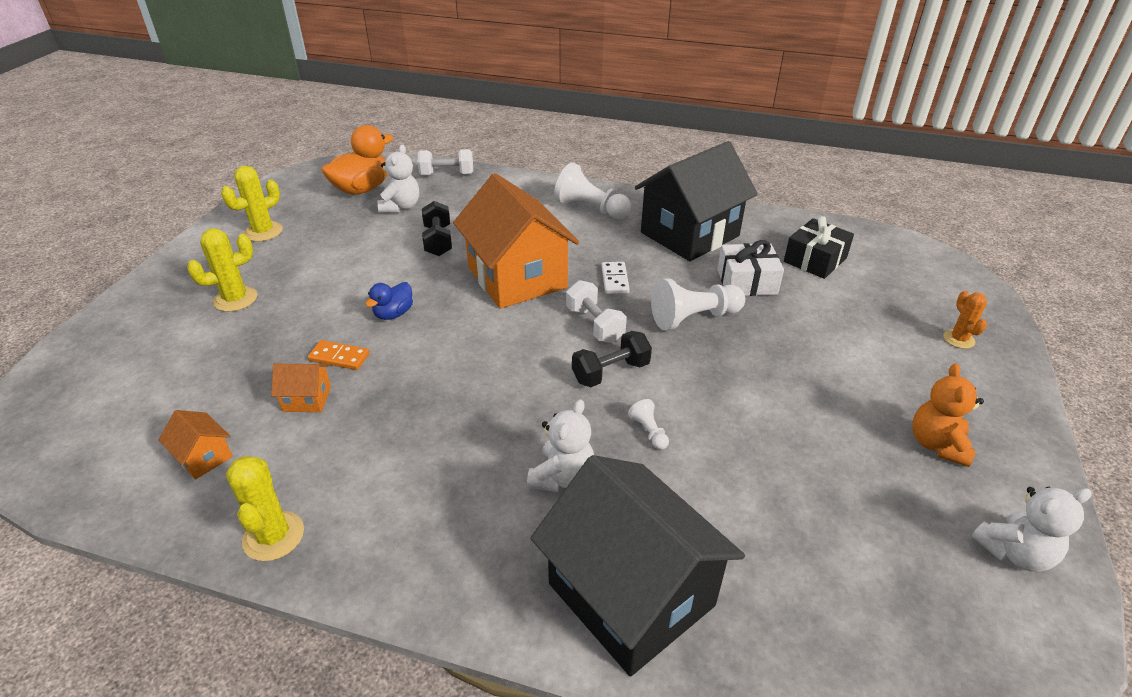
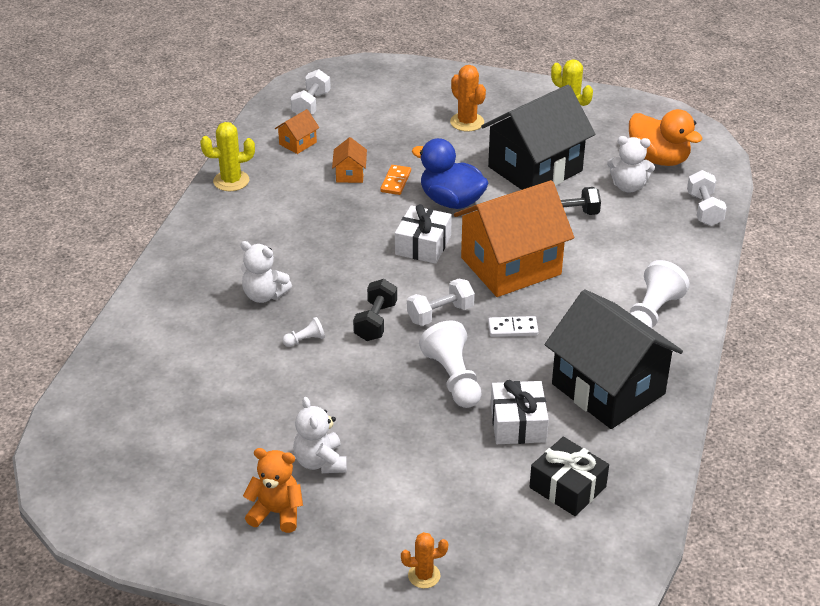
camera: 90 degrees right, 0 degrees up
(102, 445) = (311, 104): none -> white dumbbell
(235, 299) = (467, 122): yellow cactus -> orange cactus
(393, 314) = (451, 201): blue duck -> blue duck, size x1.82
(473, 336) = (423, 245): none -> white gift
(611, 372) = (375, 322): black dumbbell -> black dumbbell turned 45 degrees clockwise
(631, 594) = (165, 324): black house -> black house (535, 169)
(1014, 552) = (163, 526): white teddy bear -> white teddy bear (320, 462)

